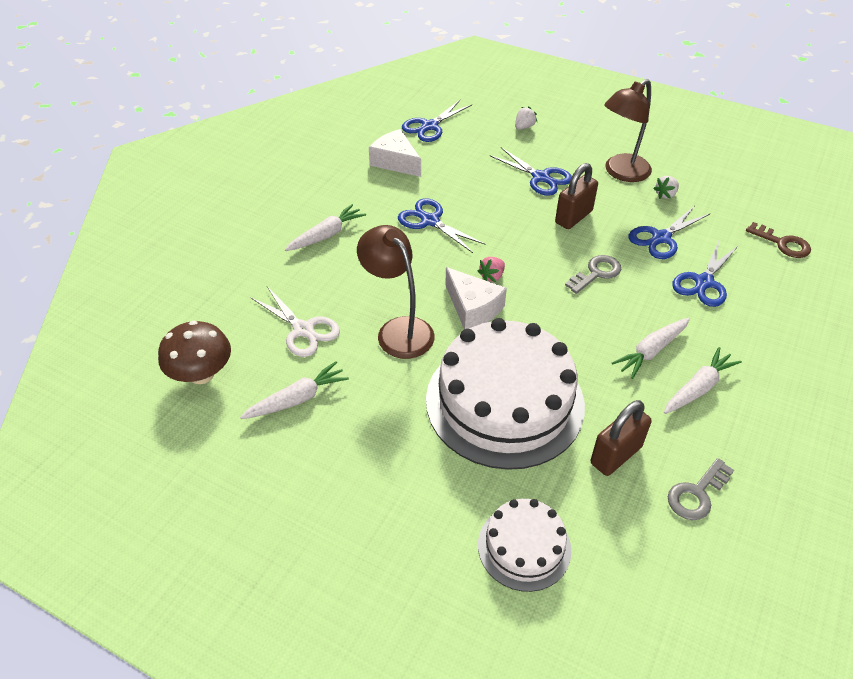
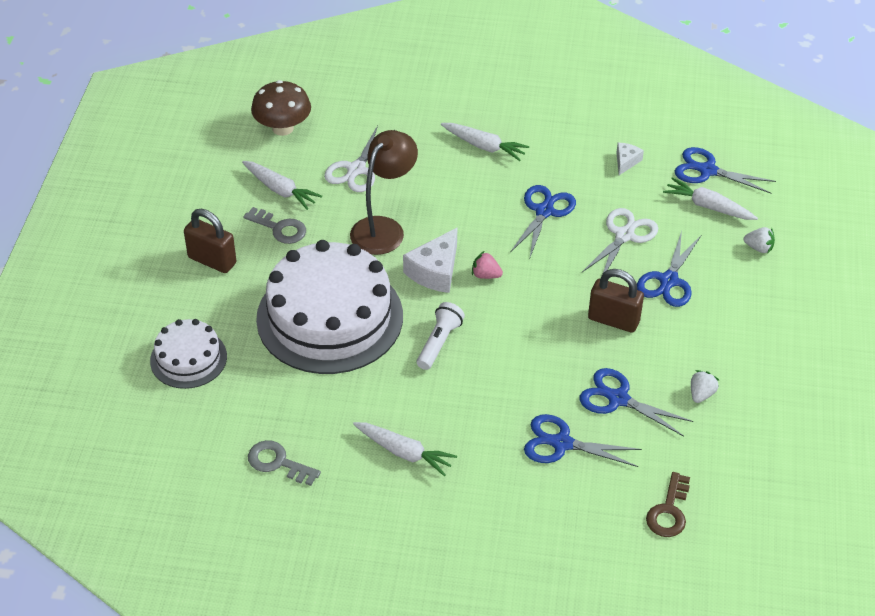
camera: 70 degrees right, 0 degrees up
(395, 162) = (626, 161): white cheese -> white cheese, size x0.55
(480, 185) = (624, 235): none -> white scissors
(566, 328) = (439, 343): none -> white flashlight
(596, 273) = (531, 353): grey key -> grey key (280, 228)
(616, 455) = (299, 402): brown padlock -> brown padlock (212, 260)
(621, 173) = (720, 348): brown lamp -> none
(651, 351) = (437, 411): white carrot -> white carrot (708, 206)
(665, 195) = (701, 394): white strawberry -> white strawberry turned 90 degrees clockwise

